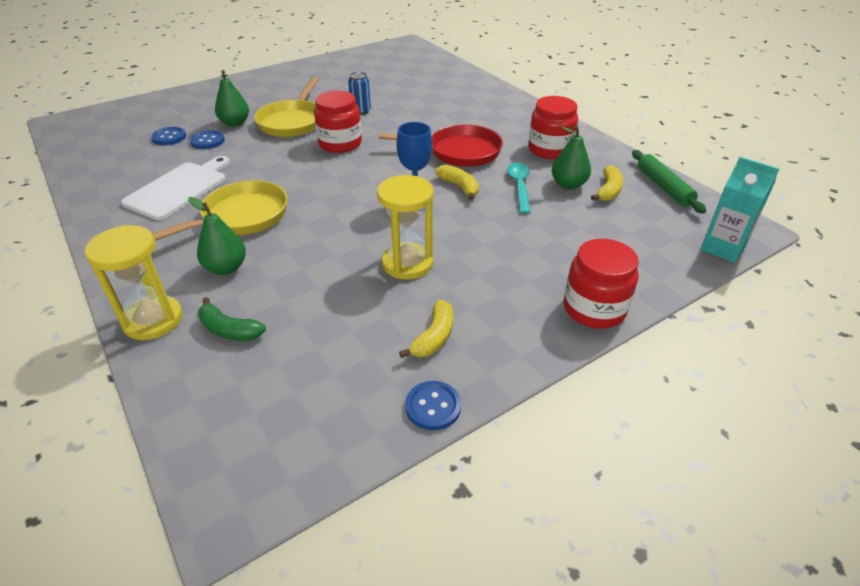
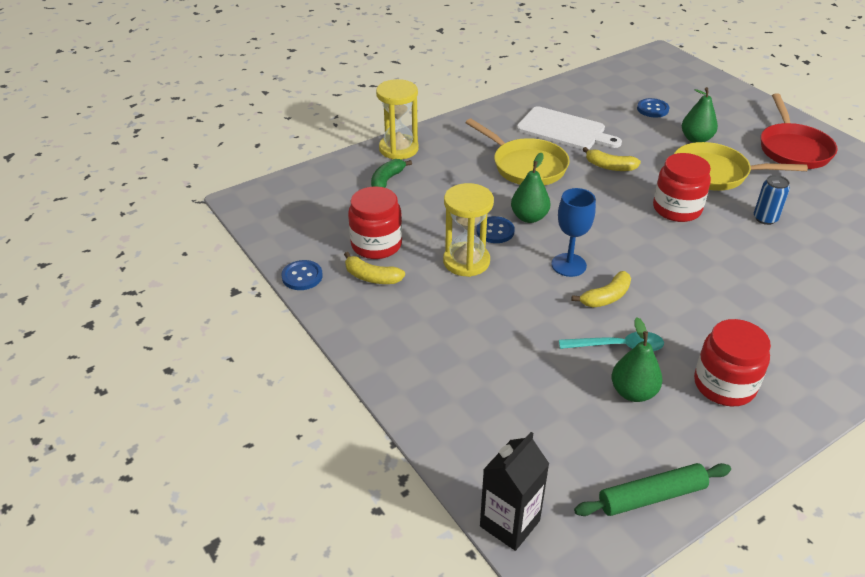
camera: 90 degrees right, 0 degrees up
(208, 141) = (653, 130): blue button -> blue button (495, 231)
(226, 268) = (456, 169): green pear -> green pear (529, 217)
(459, 152) = (688, 299): red pan -> red pan (793, 149)
(594, 309) = (401, 380): red jar -> red jar (376, 244)
(608, 190) = (627, 431): yellow banana -> yellow banana (610, 166)
(722, 248) = (509, 523): turquoise carton -> black carton

